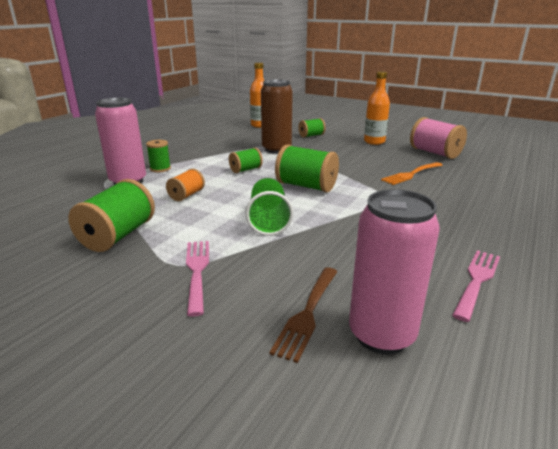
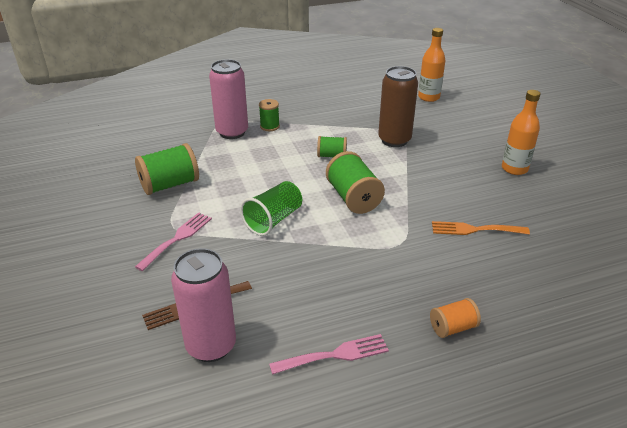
camera: 40 degrees right, 10 degrees up
(186, 195) = (252, 166): orange spool -> orange spool (452, 327)
(311, 135) = (459, 133): green spool -> none
(434, 153) = (557, 214): pink spool -> none

